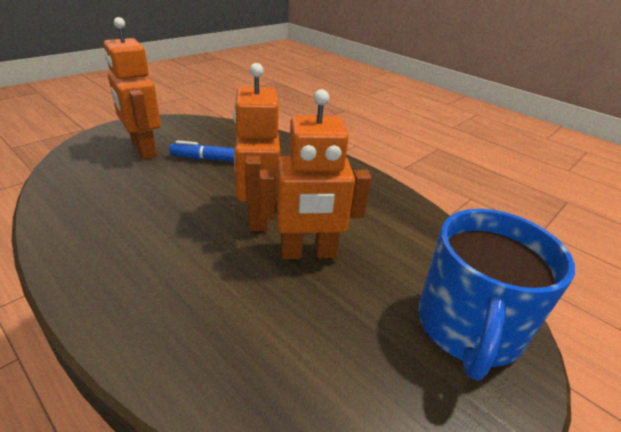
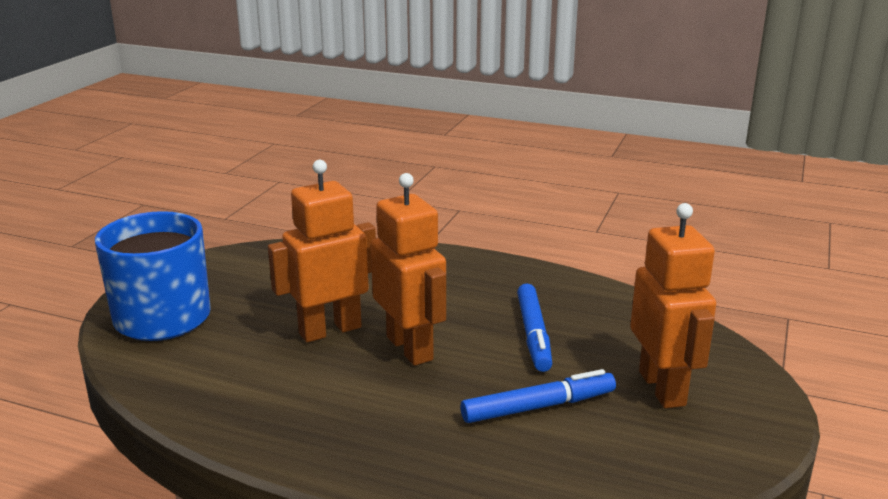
camera: 160 degrees right, 10 degrees down
(143, 149) = (662, 388): orange robot -> orange robot turned 45 degrees clockwise
(162, 199) = (533, 334): none -> blue marker

